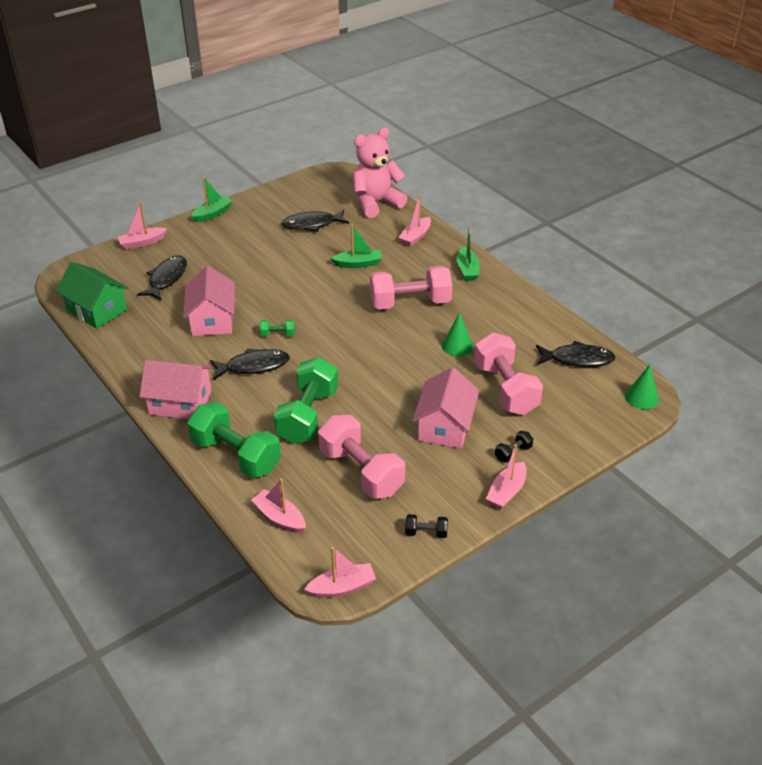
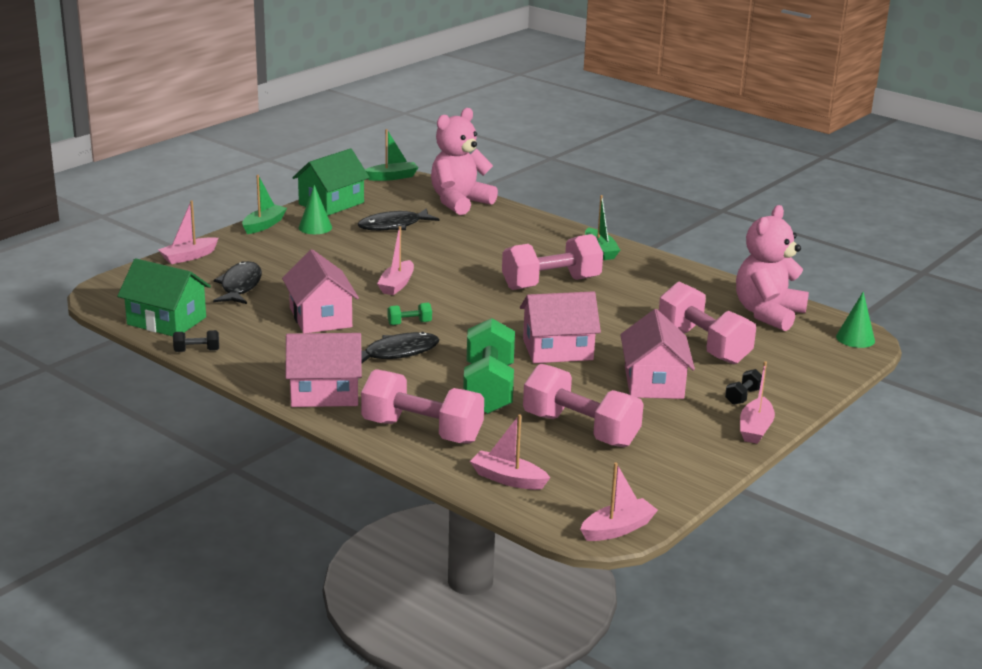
camera: 15 degrees left, 15 degrees down
(236, 455) = (422, 431): green dumbbell -> pink dumbbell
(274, 194) = (331, 203): none -> green house
(358, 264) = (469, 255): green boat -> green boat (392, 177)
(382, 379) = (557, 349): none -> pink house
(415, 237) = (523, 228): pink boat -> pink boat (397, 285)
(426, 533) = (686, 472): black dumbbell -> black dumbbell (196, 351)
(457, 346) = (627, 315): green cone -> green cone (315, 227)
(577, 359) = (768, 314): black fish -> pink teddy bear

